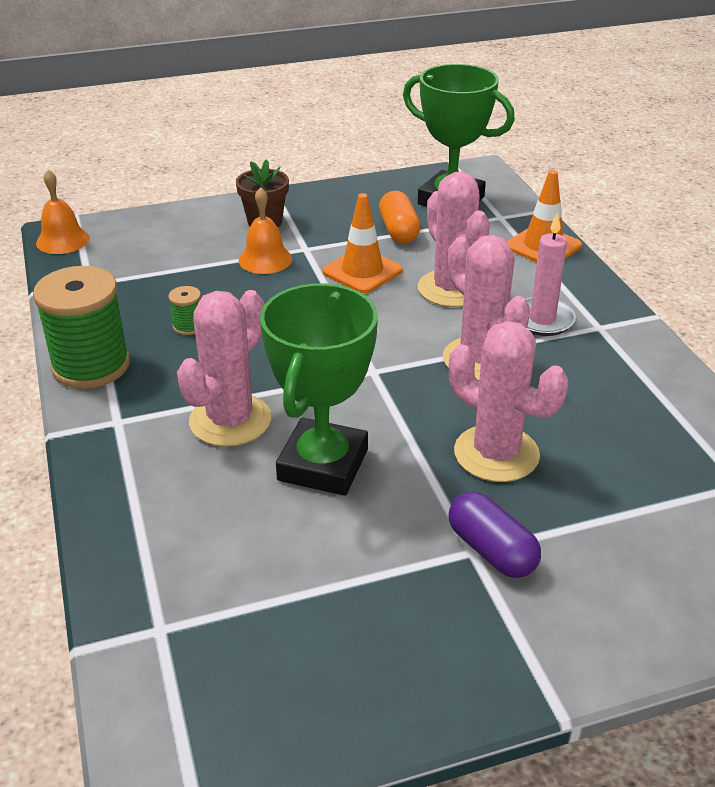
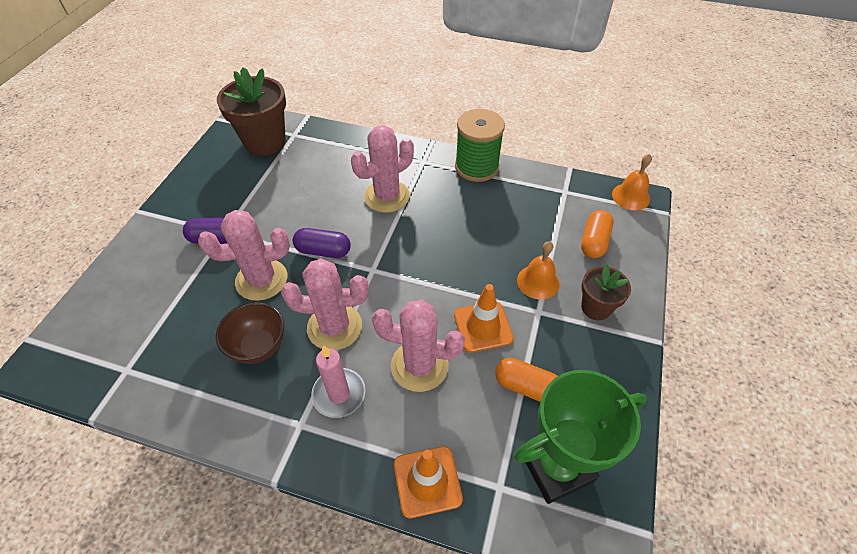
camera: 125 degrees right, 15 degrees up
(167, 244) = (594, 242): none -> orange capsule
(188, 326) = (484, 214): green spool -> none
(216, 660) = (265, 142): none -> brown flower pot
(230, 420) = (387, 196): pink cactus -> pink cactus turned 75 degrees clockwise
(323, 465) = (324, 213): green trophy -> none
(390, 426) = (323, 251): none -> purple capsule
(573, 399) = (259, 347): none -> brown bowl

